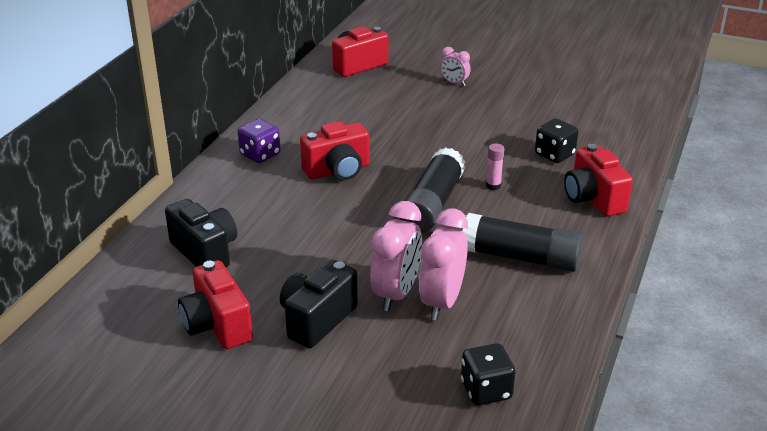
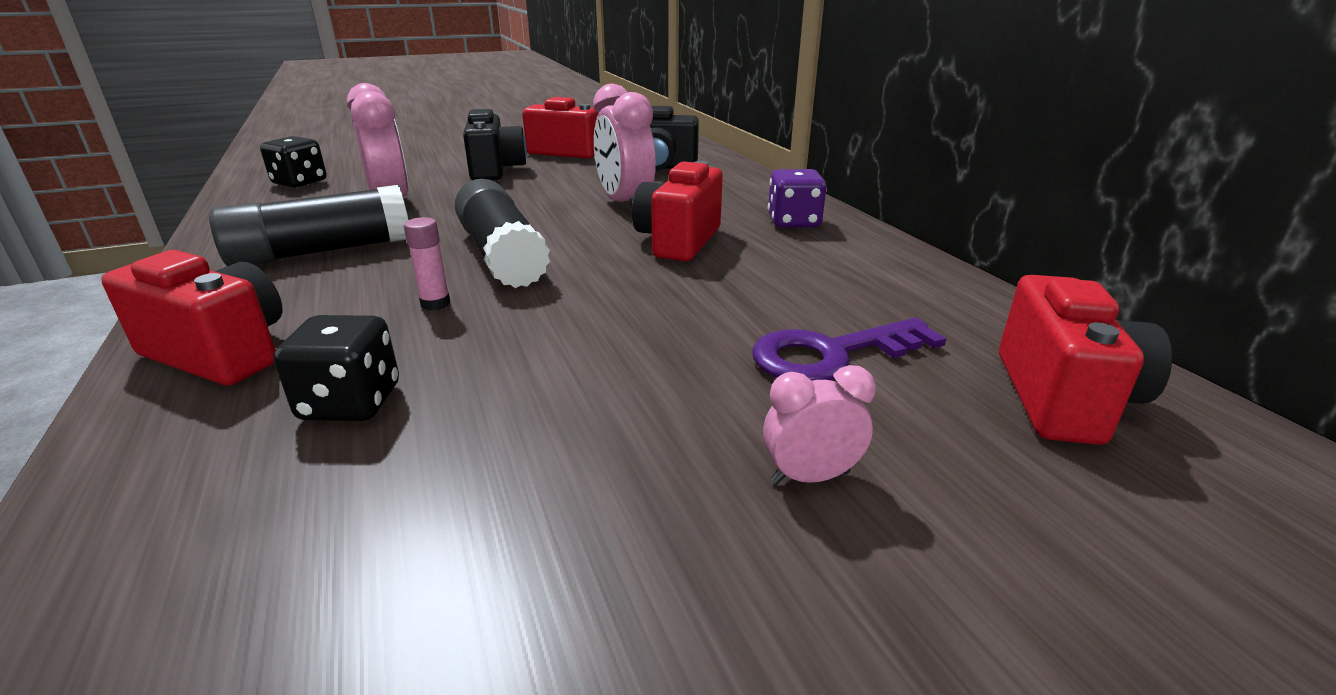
camera: 135 degrees right, 5 degrees down
(388, 100) = (832, 354): none -> purple key
(396, 294) = (445, 195): pink clock -> pink clock (625, 204)

